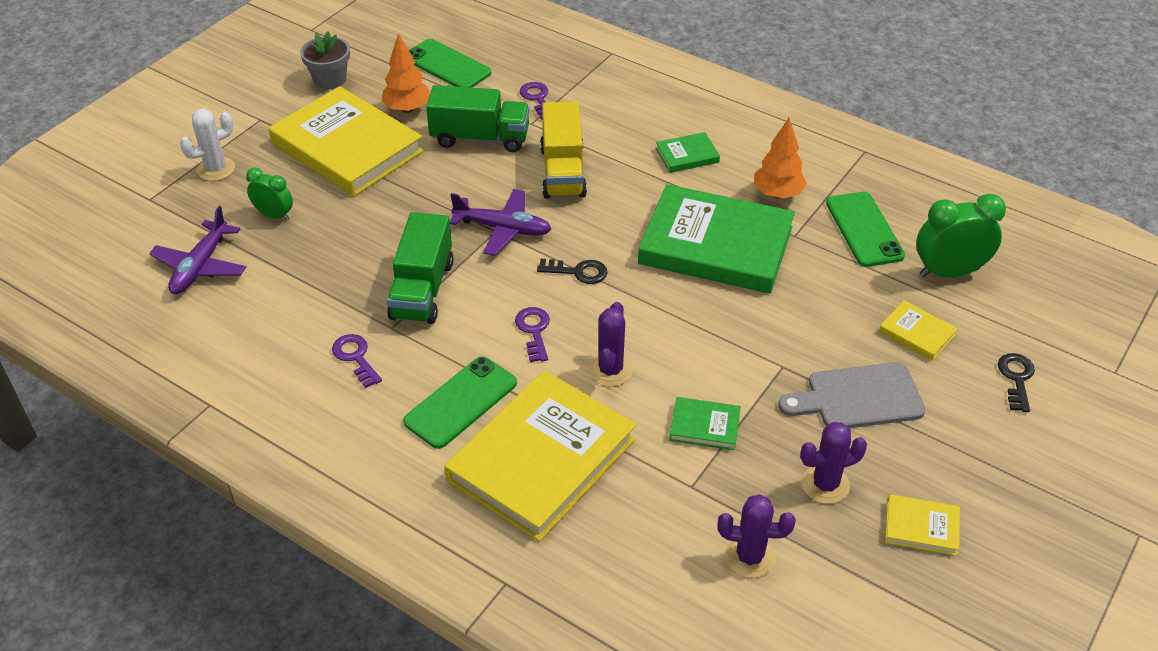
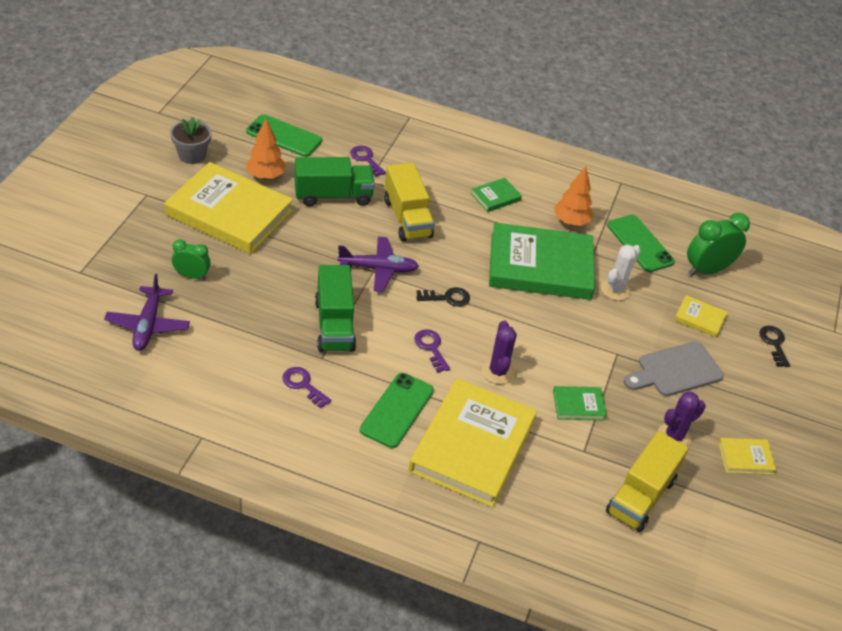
camera: 20 degrees left, 0 degrees up
(216, 169) = (127, 241): white cactus -> white cactus (615, 289)
(749, 557) = (640, 496): purple cactus -> yellow truck

